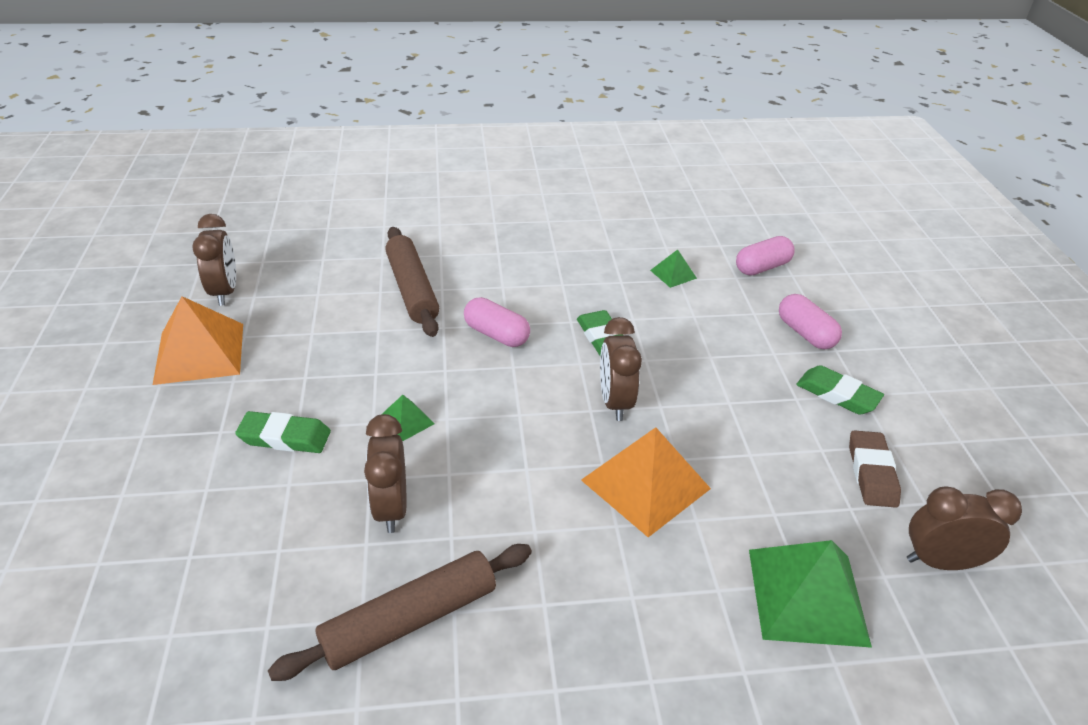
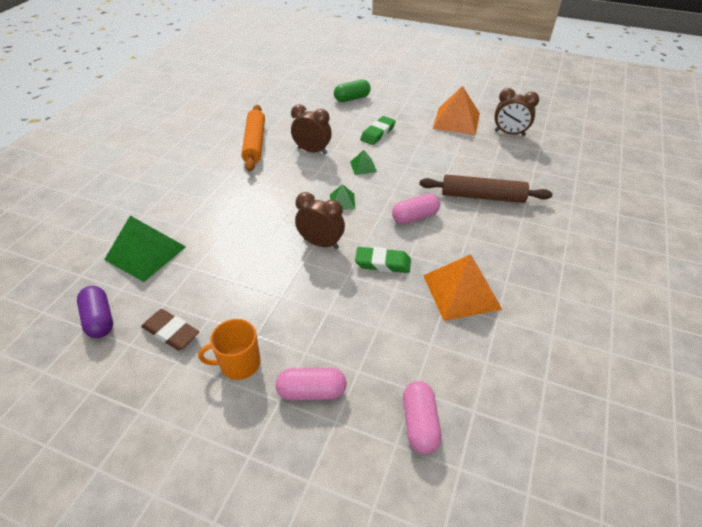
camera: 120 degrees right, 5 degrees up
(140, 527) = (352, 98): none -> green capsule
(410, 620) = (254, 143): brown rolling pin -> orange rolling pin
(646, 484) = (255, 229): orange pyramid -> orange pyramid (461, 292)
(673, 274) = (440, 343): green pyramid -> green pyramid (342, 201)
(837, 394) = (239, 363): green eraser -> orange mug
(940, 561) = (99, 319): brown clock -> purple capsule

